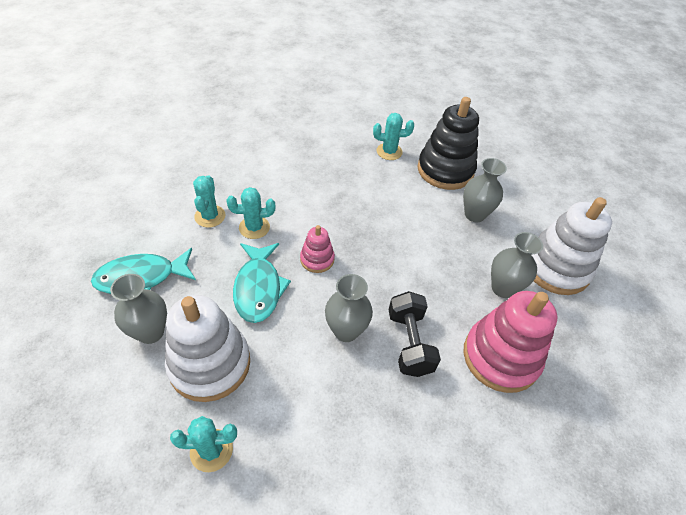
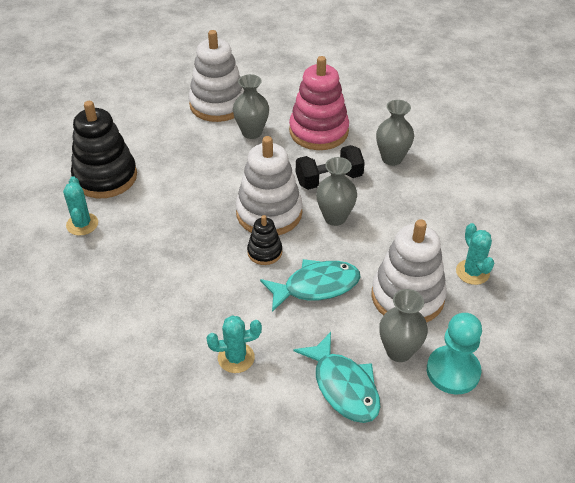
camera: 100 degrees left, 5 degrees down
(101, 371) = (453, 371): none -> turquoise pawn
(254, 227) = (239, 312): turquoise cactus -> none
(317, 259) = (264, 252): pink stacking toy -> black stacking toy
(369, 274) = (269, 213): none -> white stacking toy
(474, 214) = (168, 153): grey vase -> grey vase (392, 158)

